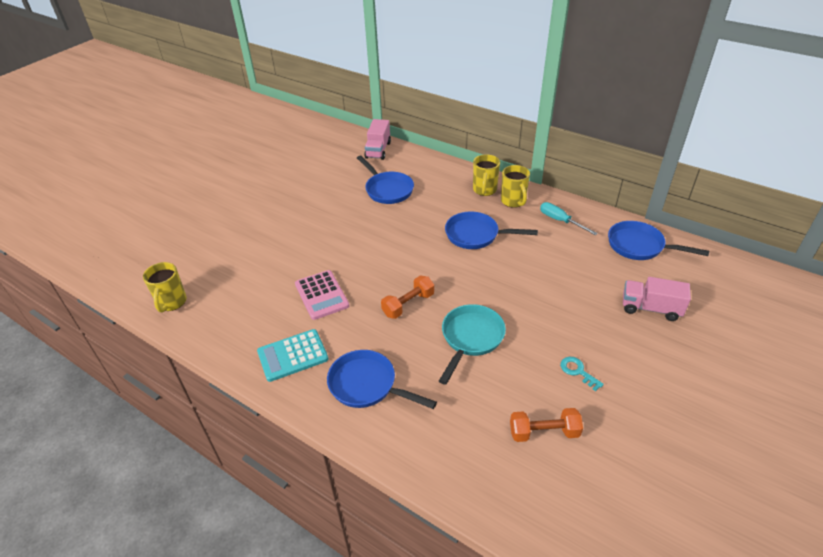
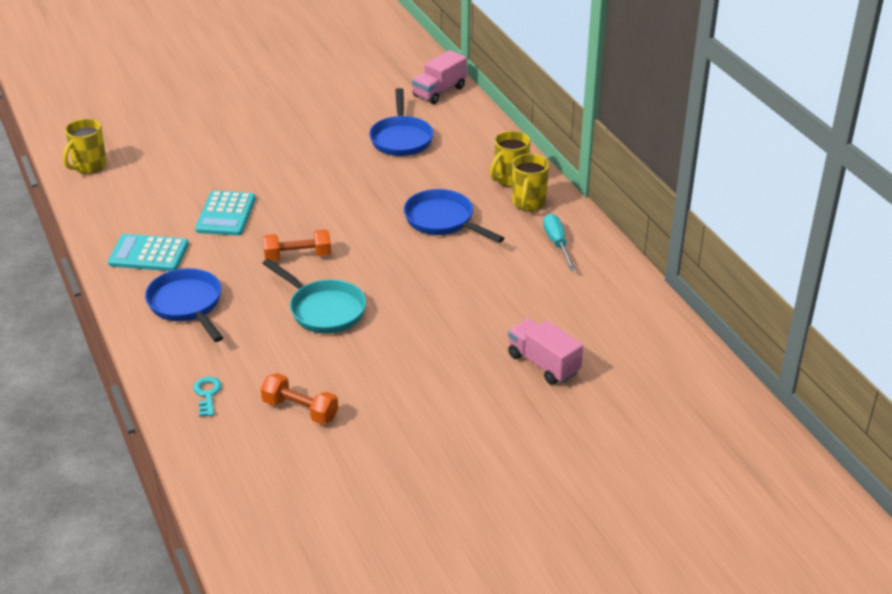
camera: 30 degrees right, 5 degrees down
(321, 295) = (226, 214): pink calculator -> turquoise calculator
(470, 338) = (323, 310): turquoise pan -> turquoise pan turned 75 degrees clockwise
(577, 371) = (393, 381): turquoise key -> turquoise key (207, 394)
(639, 246) = (616, 304): blue pan -> none

